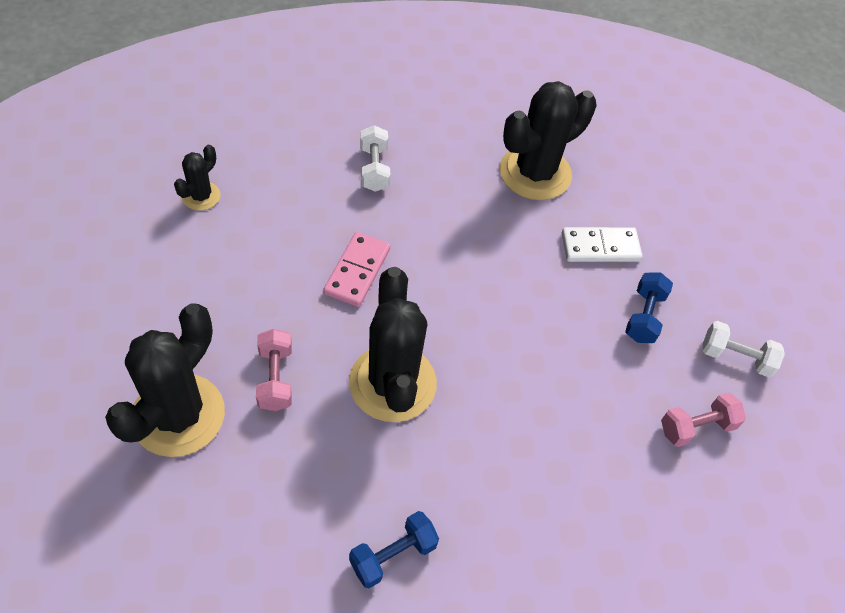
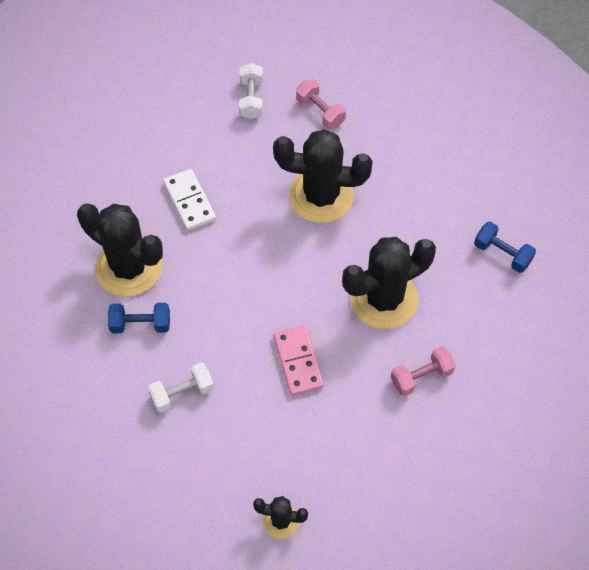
camera: 105 degrees left, 5 degrees up
(178, 415) = (484, 427): black cactus -> black cactus (321, 196)
(357, 271) = (298, 361): pink domino -> pink domino turned 75 degrees clockwise
(643, 316) = (243, 159): blue dumbbell -> blue dumbbell (141, 324)

